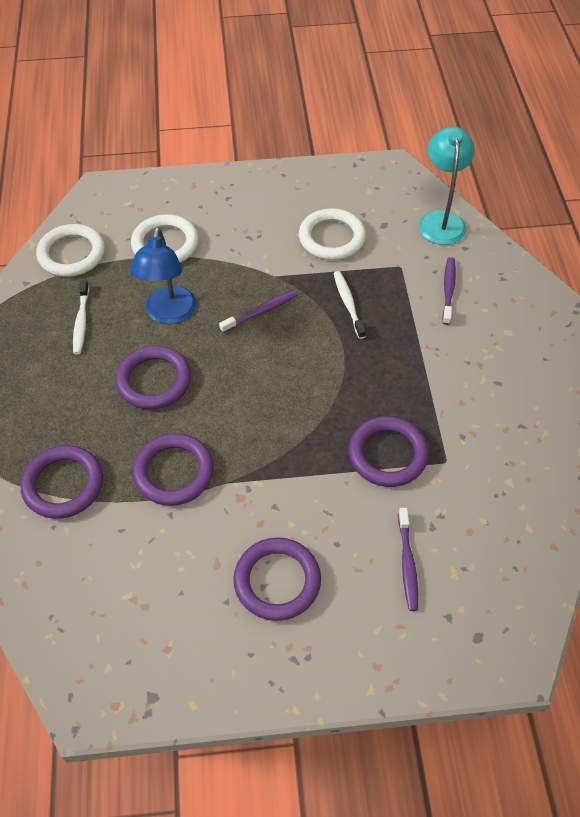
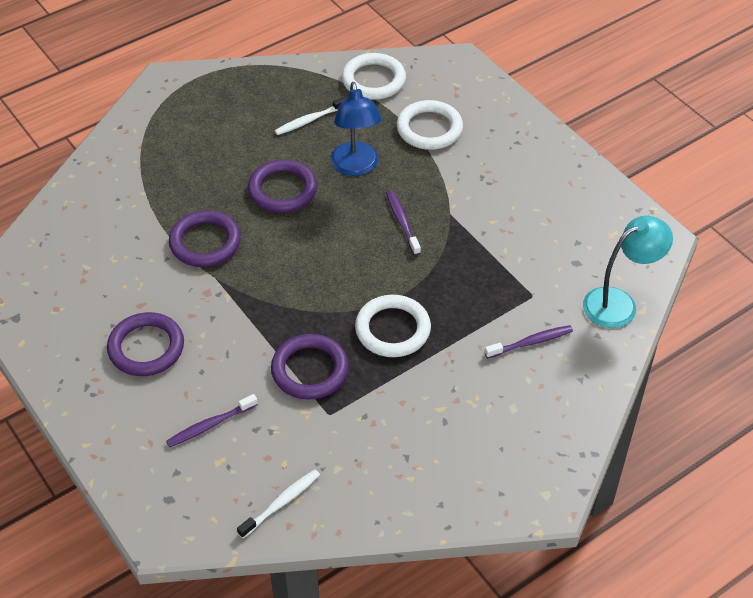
camera: 60 degrees right, 5 degrees down
(63, 484) = (155, 186): purple ring -> none
(169, 314) = (356, 167): blue lamp -> blue lamp turned 75 degrees counterclockwise
(261, 312) = (402, 222): purple toothbrush -> purple toothbrush turned 135 degrees counterclockwise
(332, 238) = (527, 232): white ring -> white ring (392, 329)
(348, 304) = (456, 277): white toothbrush -> white toothbrush (281, 503)

